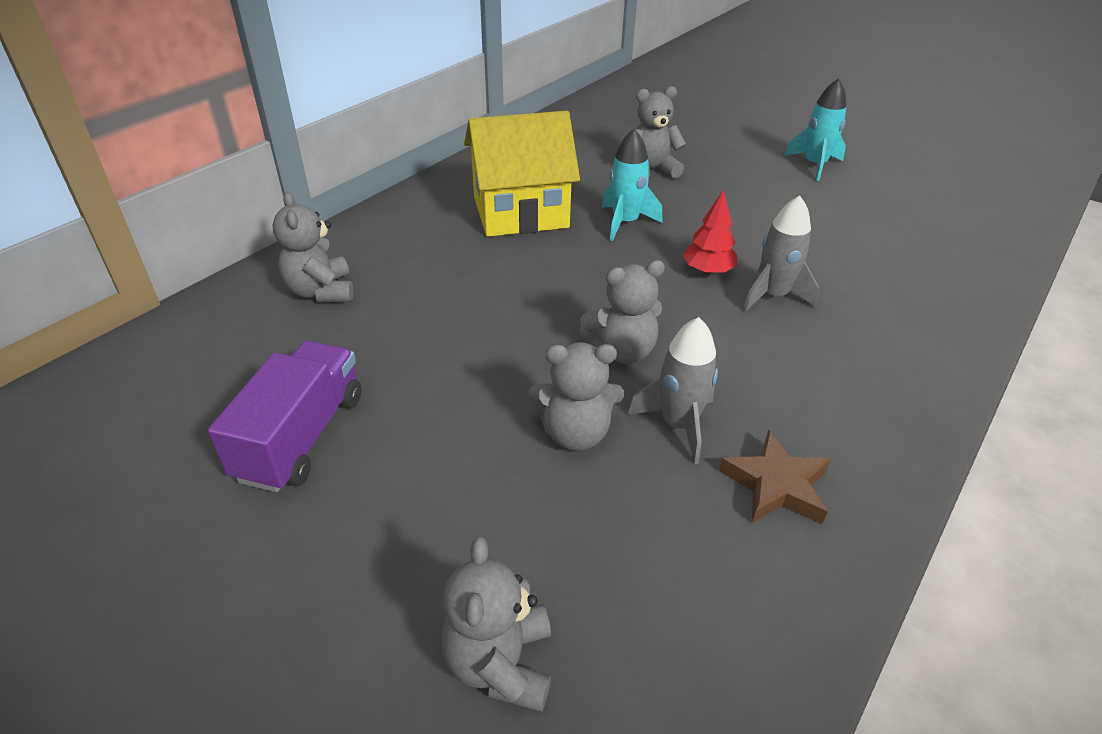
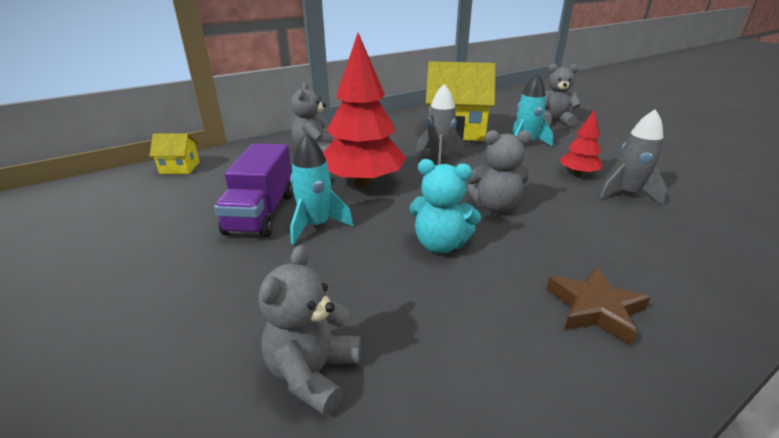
camera: 20 degrees right, 10 degrees down
(108, 374) = (180, 168): none -> yellow house
(301, 437) = (261, 213): purple truck -> purple truck turned 150 degrees clockwise
(427, 345) = (363, 182): none -> red tree
(575, 433) = (440, 244): grey teddy bear -> turquoise teddy bear
(678, 425) = (522, 254): grey rocket -> grey rocket (439, 158)
(814, 165) = (681, 131): turquoise rocket -> turquoise rocket (316, 226)

